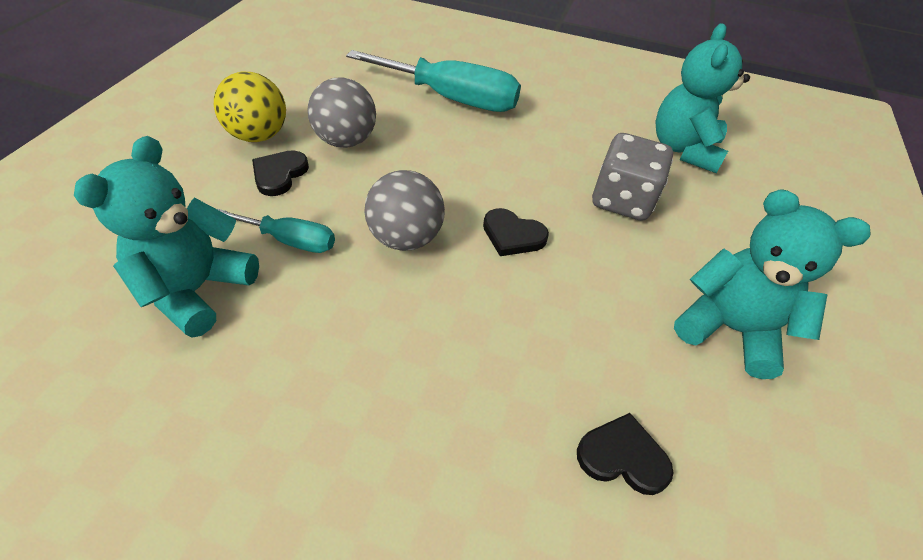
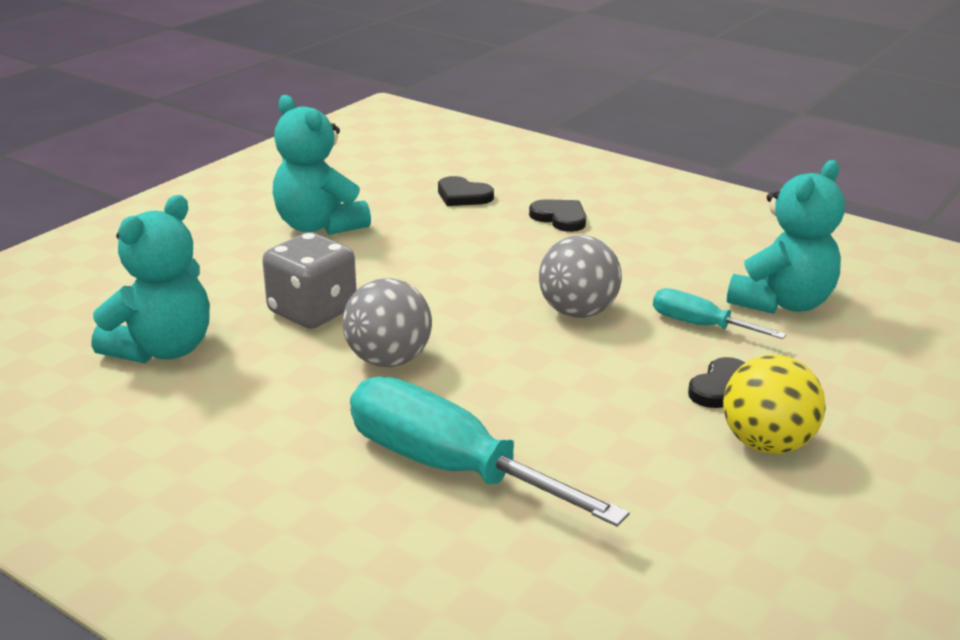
camera: 160 degrees left, 20 degrees down
(346, 141) = (636, 420): grey ball -> grey ball (388, 360)
(512, 235) = (462, 300): black heart -> black heart (560, 218)

